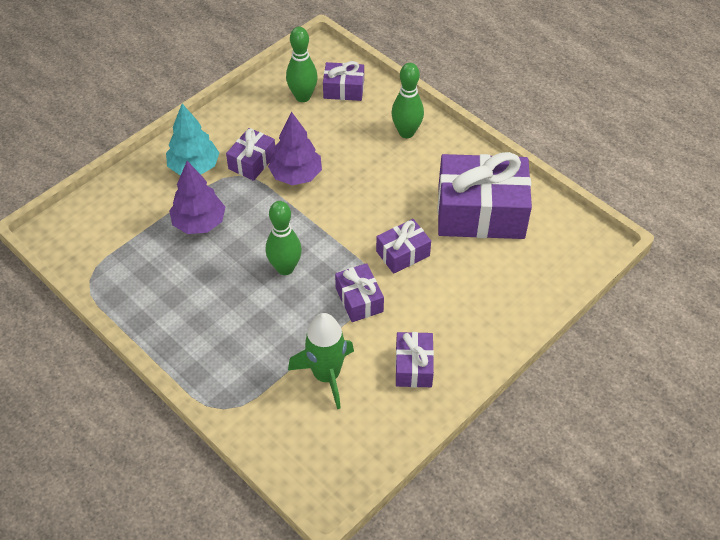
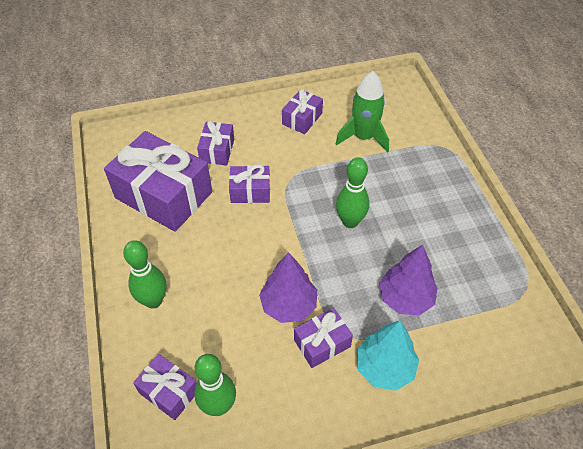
camera: 150 degrees left, 0 degrees up
(359, 300) = (308, 173): purple gift -> purple gift (217, 150)

